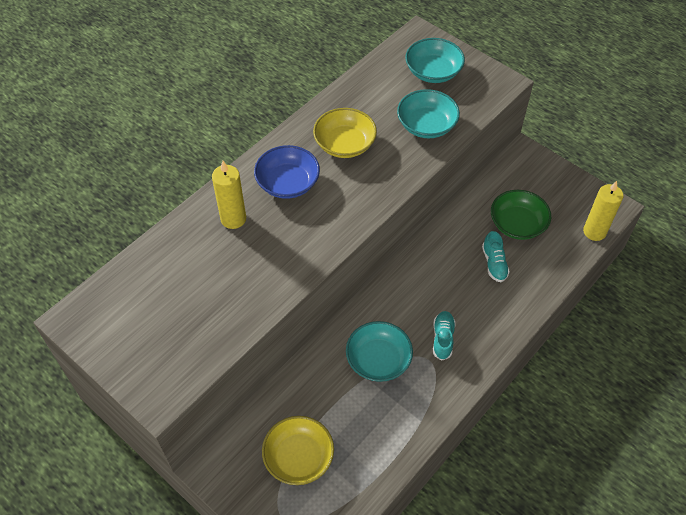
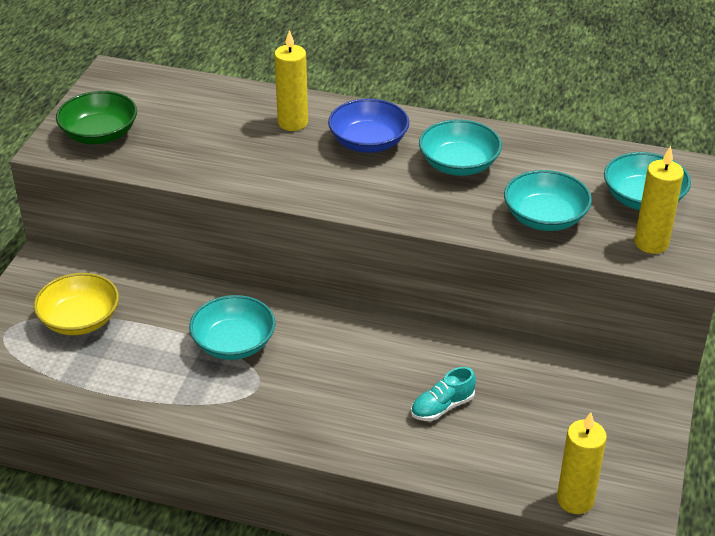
camera: 65 degrees right, 15 degrees down
(344, 144) = (458, 164): yellow bowl -> turquoise bowl
(442, 338) = (296, 390): turquoise shoe -> none
(477, 88) = (651, 243): none -> yellow candle
(517, 224) = (525, 413): green bowl -> green bowl (99, 134)

